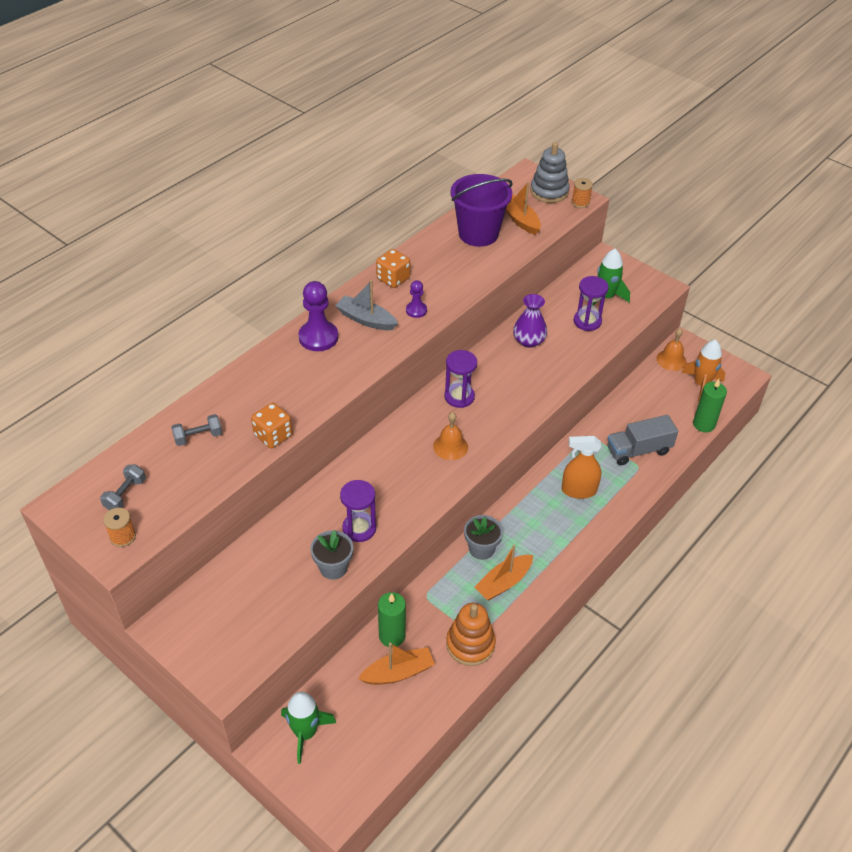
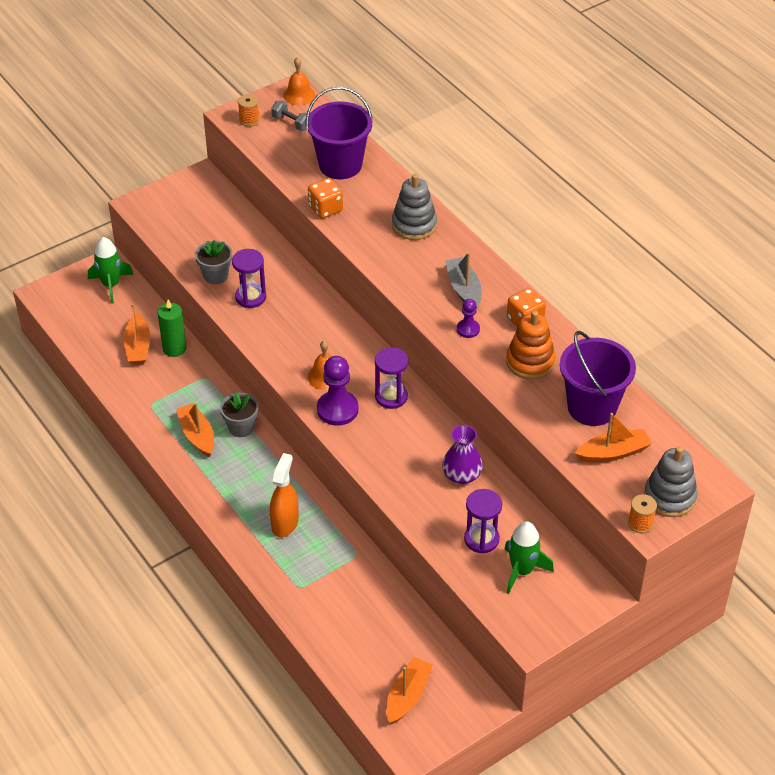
camera: 105 degrees right, 0 degrees up
(198, 437) = (340, 165): grey dumbbell -> purple bucket
(284, 365) = (414, 225): none -> grey stacking toy
(318, 337) = (446, 252): purple pawn -> purple pawn (337, 409)
(366, 319) = (464, 289): grey boat -> grey boat turned 60 degrees counterclockwise
(470, 644) = (144, 398): orange stacking toy -> orange stacking toy (530, 362)
(638, 450) = (322, 594): grey truck -> none
(671, 360) = (458, 678): orange bell -> orange bell (299, 95)
(701, 384) = (407, 696): orange rocket -> orange boat
(704, 424) = (342, 673): green candle -> none

